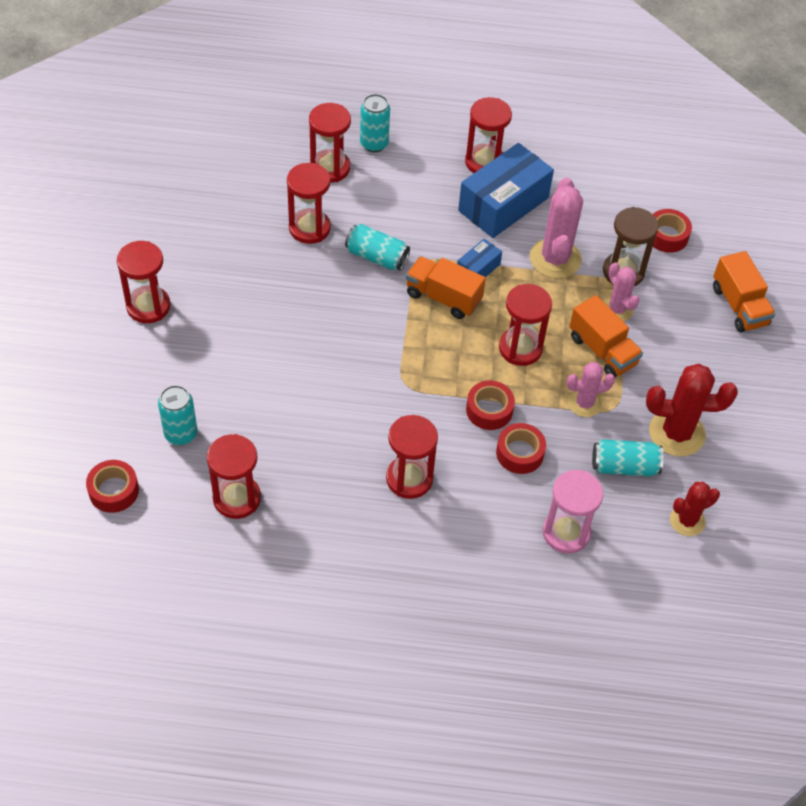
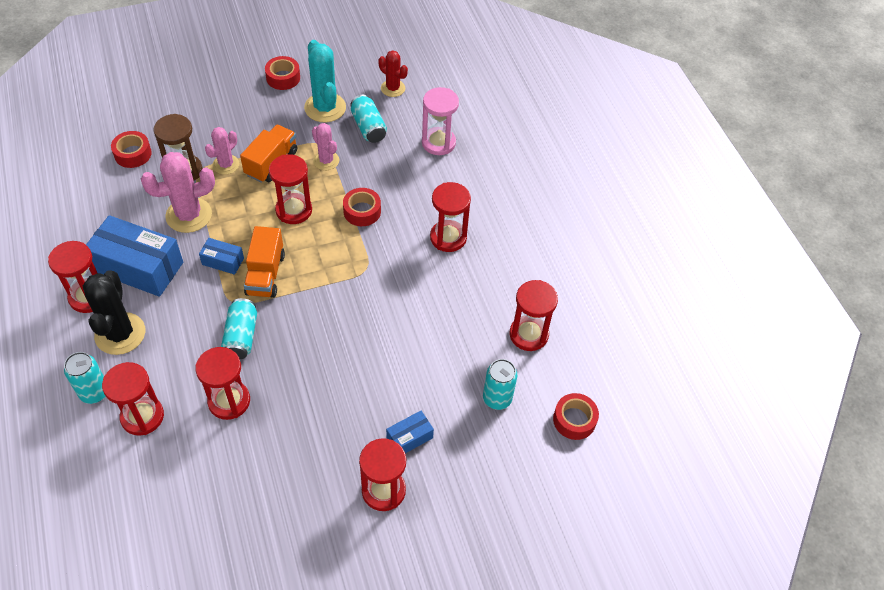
camera: 115 degrees left, 0 degrees up
(186, 345) = (409, 438): none -> blue box
(429, 174) = (120, 334): none -> black cactus
(520, 453) = (389, 183): red tape -> red tape (283, 78)
(676, 433) = (325, 108): red cactus -> turquoise cactus
(739, 306) = (190, 99): orange truck -> none

